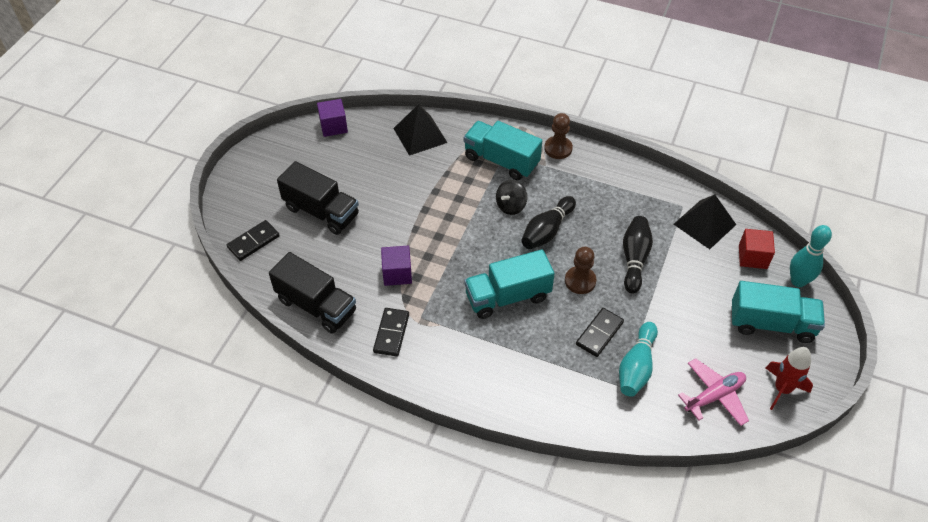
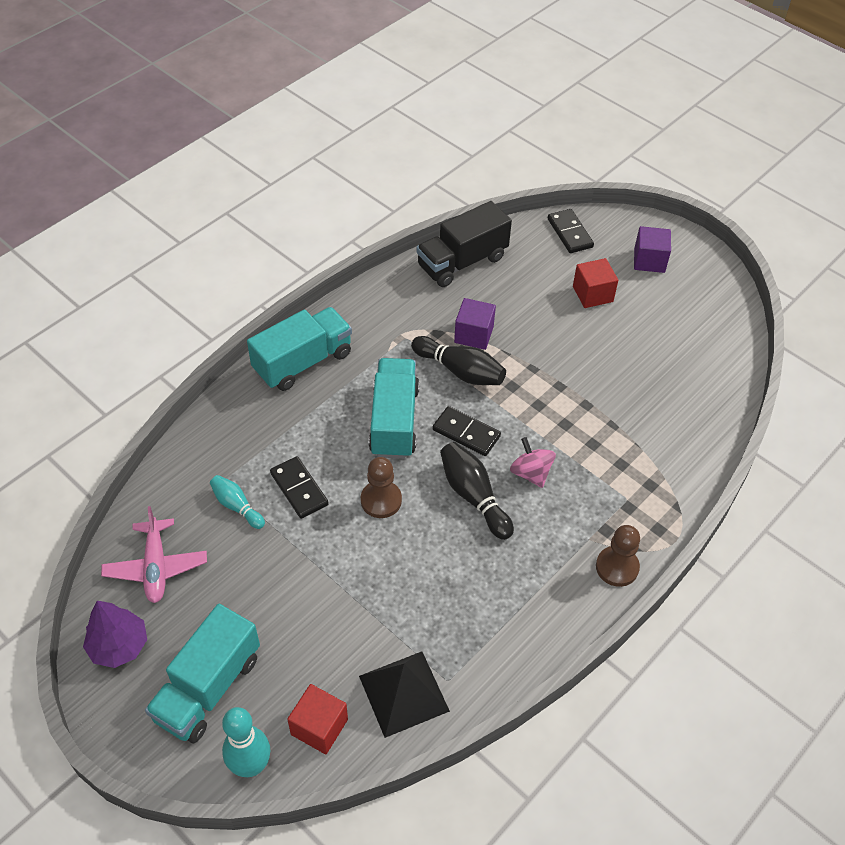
camera: 110 degrees right, 0 degrees up
(321, 211) = (592, 294): black truck -> red cube
(333, 126) = (734, 337): purple cube -> purple cube (649, 260)
(391, 333) = (398, 309): black domino -> black domino (466, 433)
(420, 135) = (692, 418): black pyramid -> none
(501, 161) = (615, 491): turquoise truck -> turquoise truck (303, 362)
(511, 206) = (531, 473): black spinning top -> pink spinning top
(634, 259) = (385, 575): black bowling pin -> black bowling pin (460, 371)
(636, 367) = (237, 506): turquoise bowling pin -> turquoise bowling pin, size x0.63
(782, 389) = (119, 646): red rocket -> purple tree

